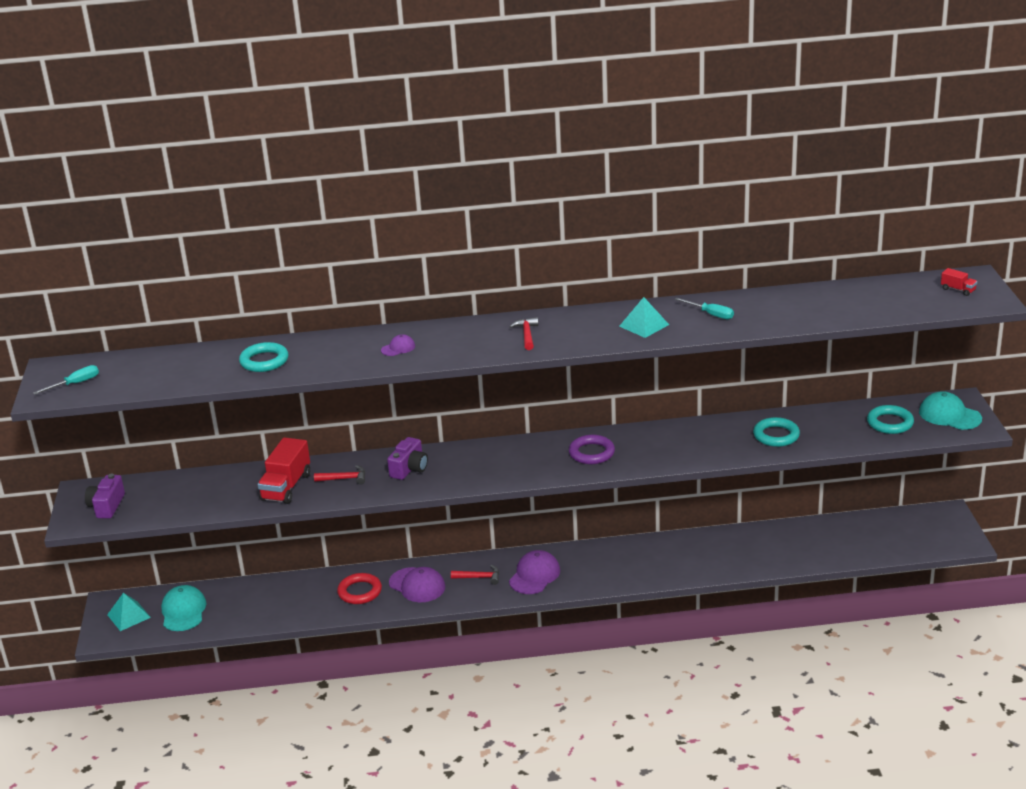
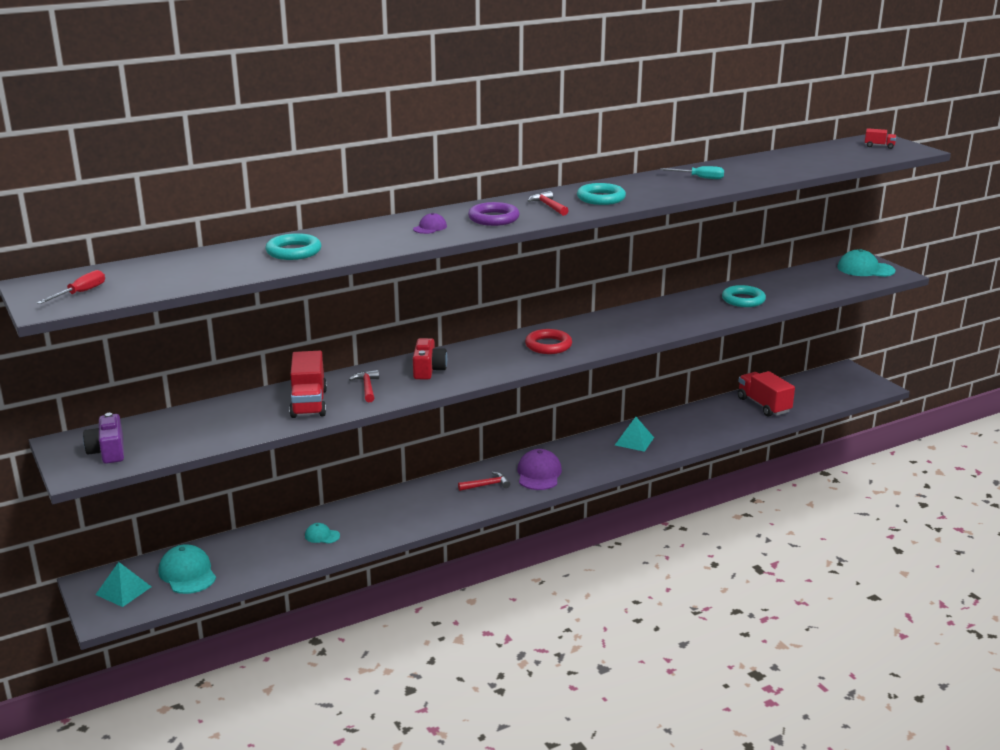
camera: 25 degrees left, 5 degrees down
(75, 384) = (80, 293): turquoise screwdriver -> red screwdriver
(307, 599) = (322, 536): none -> turquoise cap
(344, 478) = (367, 387): red hammer -> red hammer turned 75 degrees counterclockwise
(360, 592) = (374, 519): red ring -> red ring (548, 345)
(409, 469) = (428, 370): purple camera -> red camera
(417, 585) = (429, 503): purple cap -> none
(591, 453) = (595, 333): purple ring -> purple ring (493, 218)
(644, 325) = (650, 190): turquoise pyramid -> turquoise pyramid (634, 441)
(817, 541) = (763, 405): none -> red truck
(890, 423) = (825, 280): turquoise ring -> turquoise ring (601, 198)

